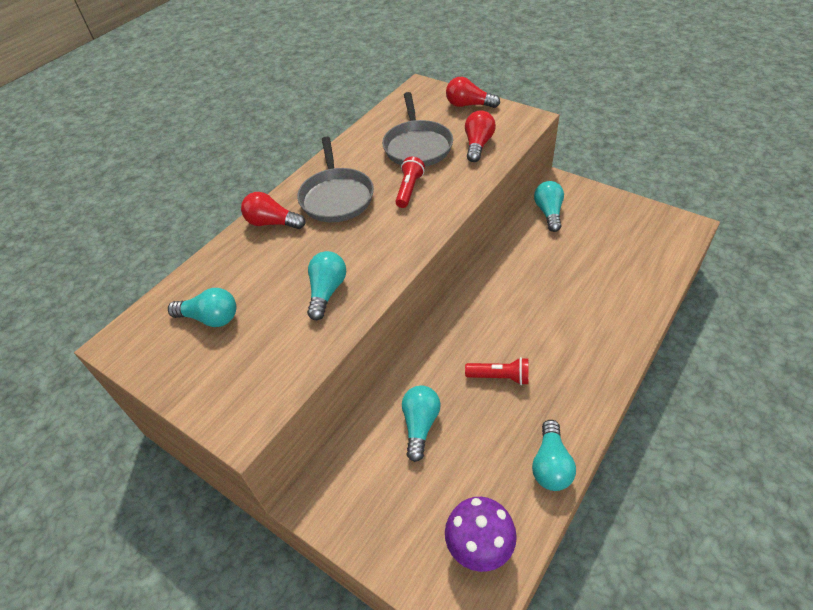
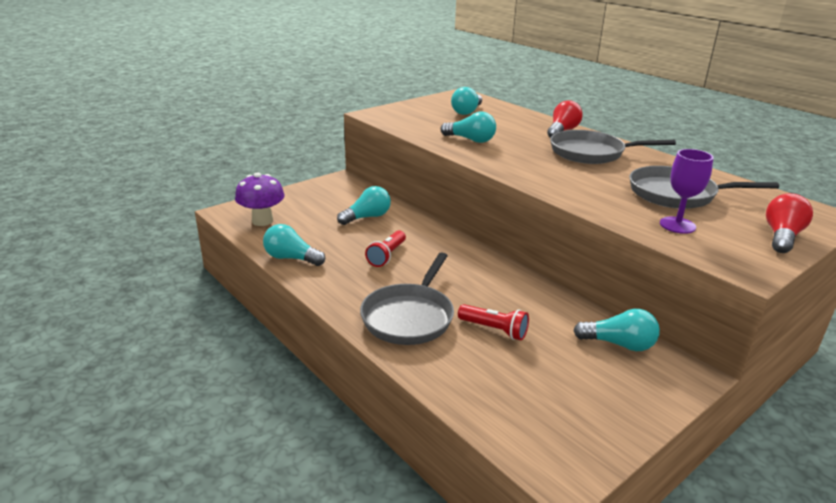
camera: 100 degrees right, 20 degrees down
(409, 189) = (594, 180): red flashlight -> red flashlight (494, 330)
(420, 425) = (367, 217): turquoise light bulb -> turquoise light bulb turned 60 degrees counterclockwise
(478, 145) = (677, 225): red light bulb -> purple goblet
(591, 330) = (409, 317): none -> grey pan

